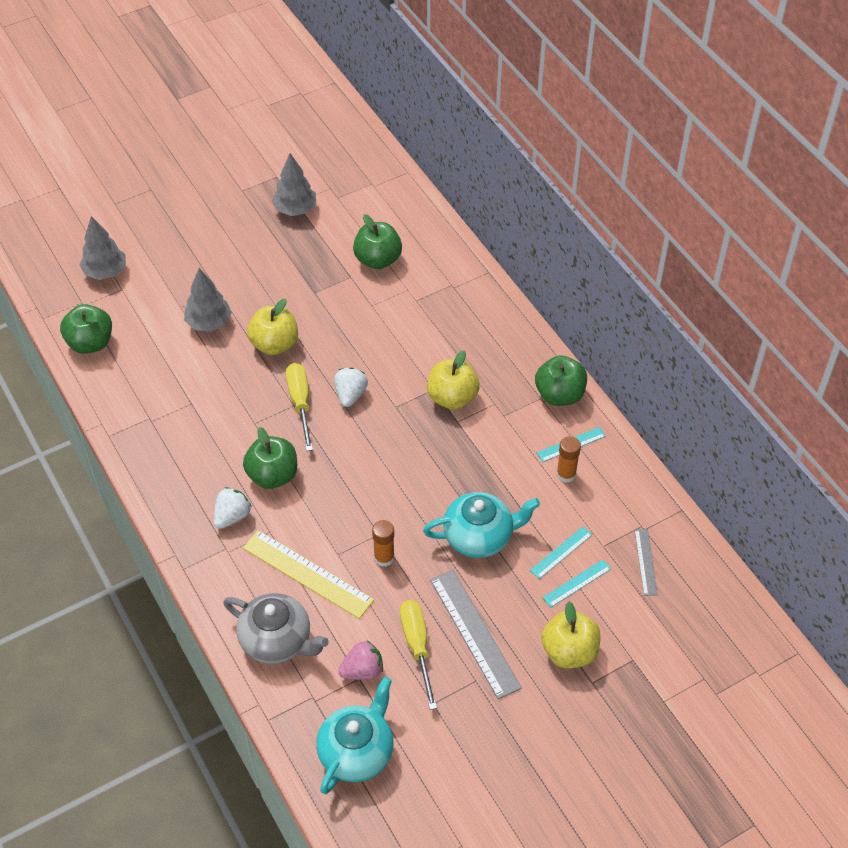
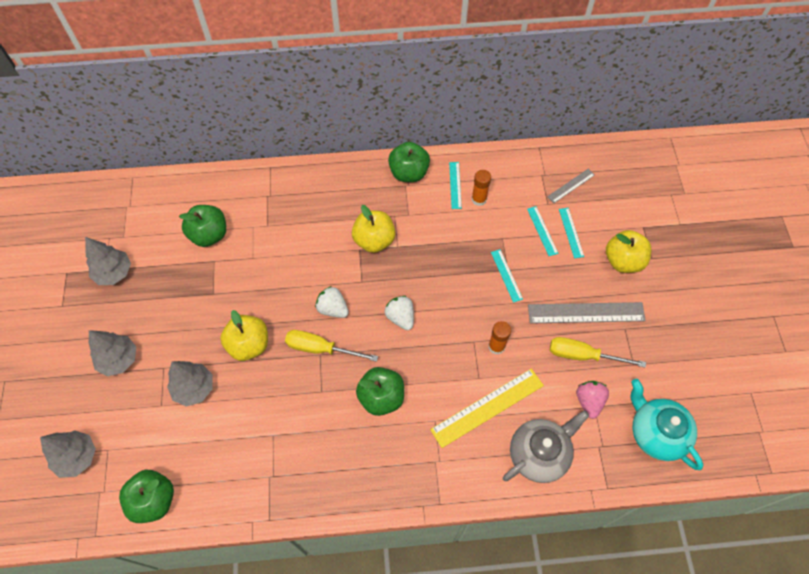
camera: 65 degrees left, 10 degrees up
(210, 255) = (119, 359): none -> grey tree
(232, 516) = (406, 444): white strawberry -> white strawberry (400, 317)
(479, 536) = (506, 275): turquoise teapot -> turquoise ruler
(645, 562) = (571, 185): grey ruler -> grey ruler turned 60 degrees counterclockwise

